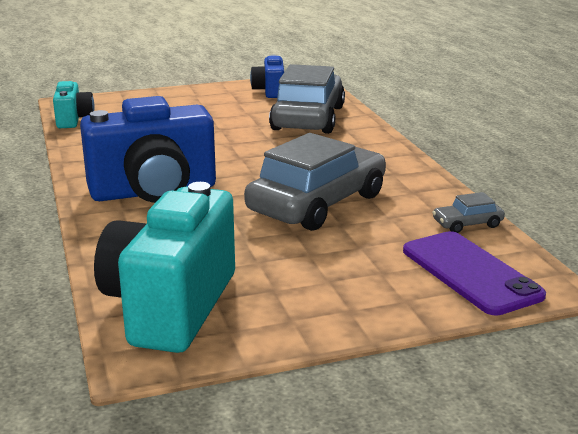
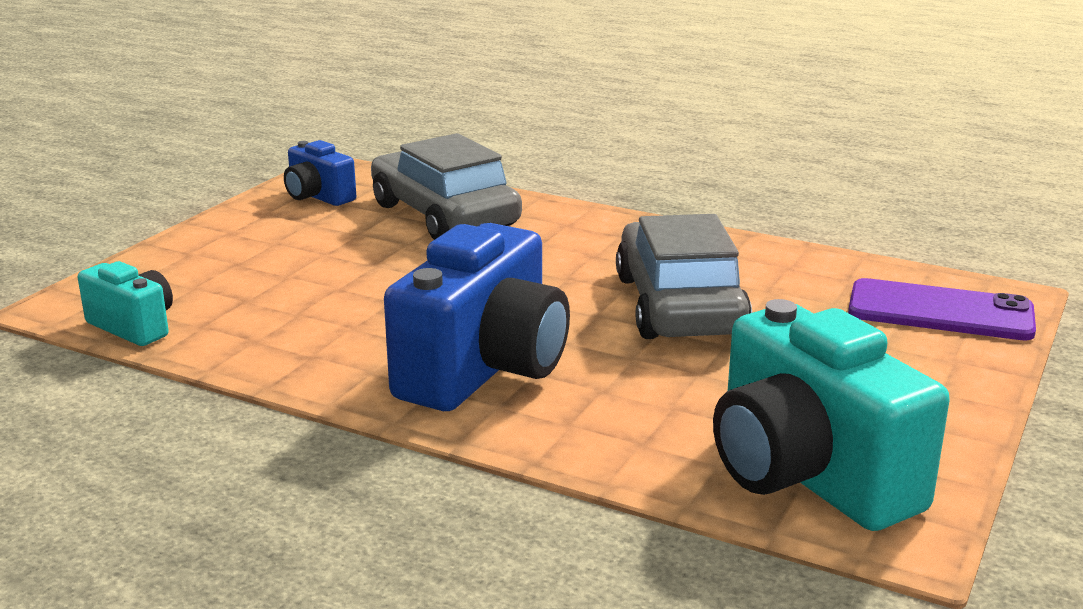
camera: 45 degrees left, 0 degrees up
(467, 224) = (840, 268): grey car -> none

